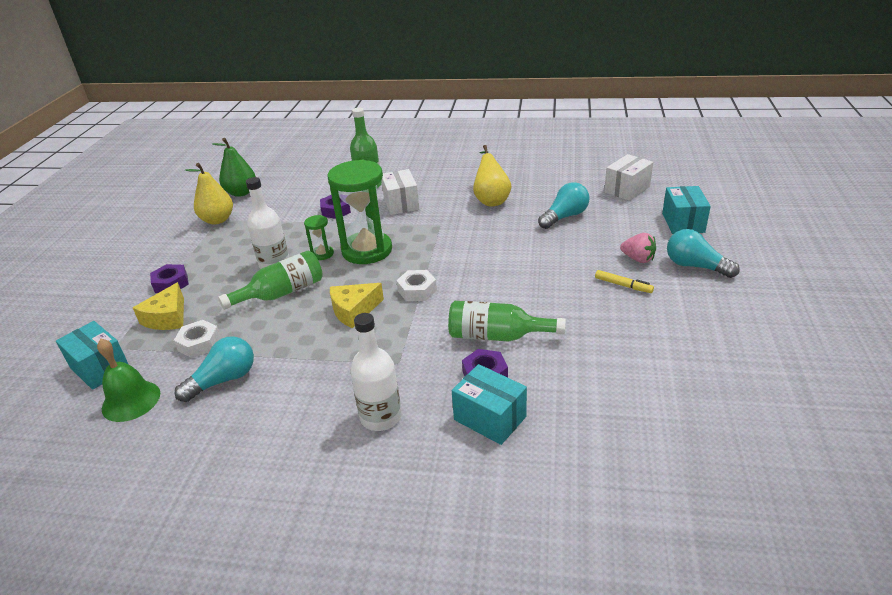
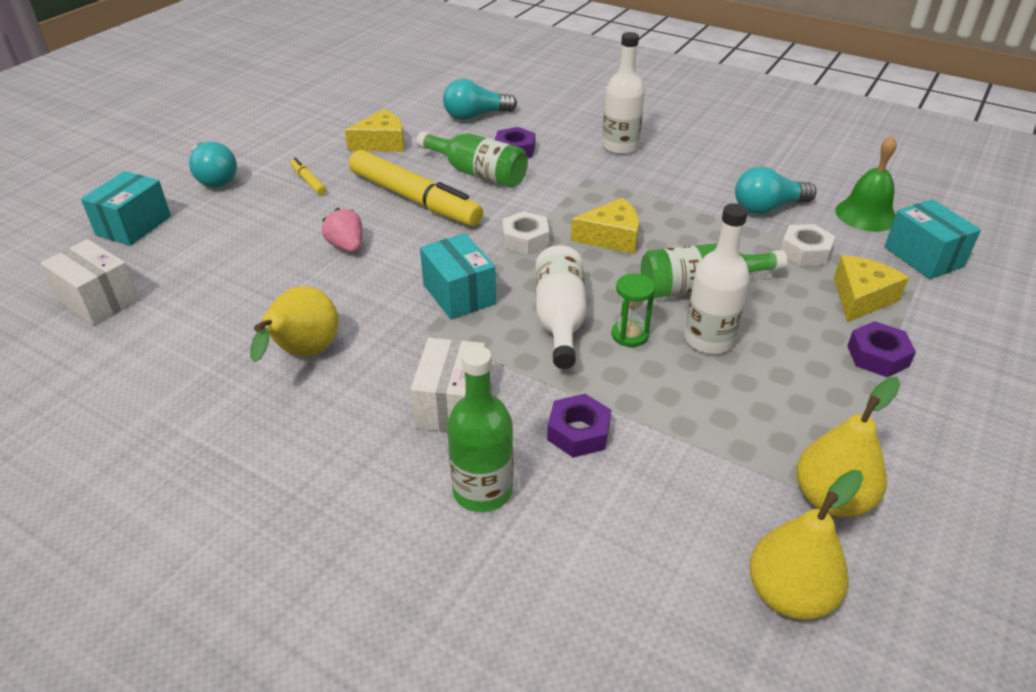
camera: 160 degrees left, 5 degrees up
(241, 193) = (789, 594): green pear -> yellow pear
(367, 250) = (560, 319): green hourglass -> white bottle
(490, 418) = (533, 126): turquoise box -> turquoise box (459, 294)
(525, 296) = (414, 199): none -> yellow marker
(565, 217) = (245, 282): turquoise light bulb -> turquoise light bulb (475, 116)
(616, 342) = (381, 143): none -> yellow cheese
(627, 189) = (99, 300): white box -> white box turned 60 degrees clockwise
(638, 259) = (253, 201): pink strawberry -> pink strawberry (347, 246)

